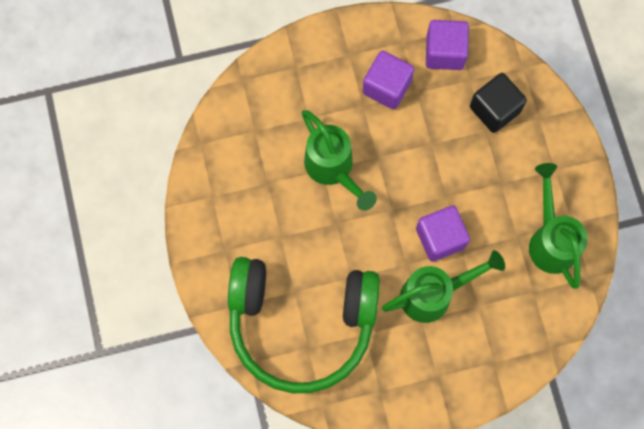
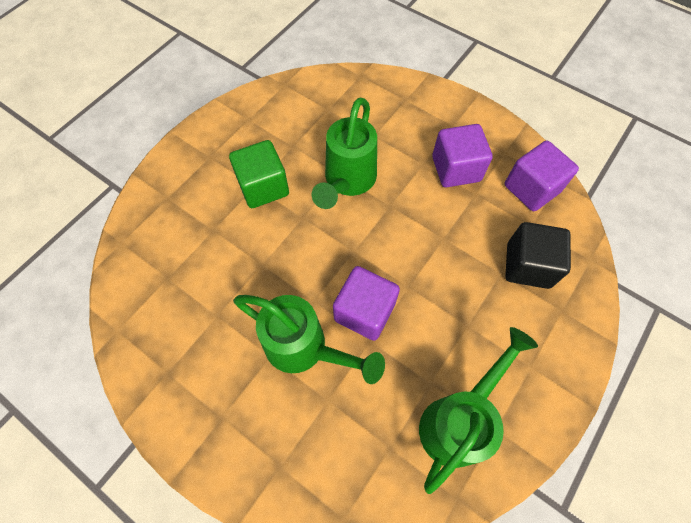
camera: 50 degrees right, 10 degrees down
(287, 231) = (263, 187): none -> green cube
(301, 324) = (186, 256): green headphones -> none

